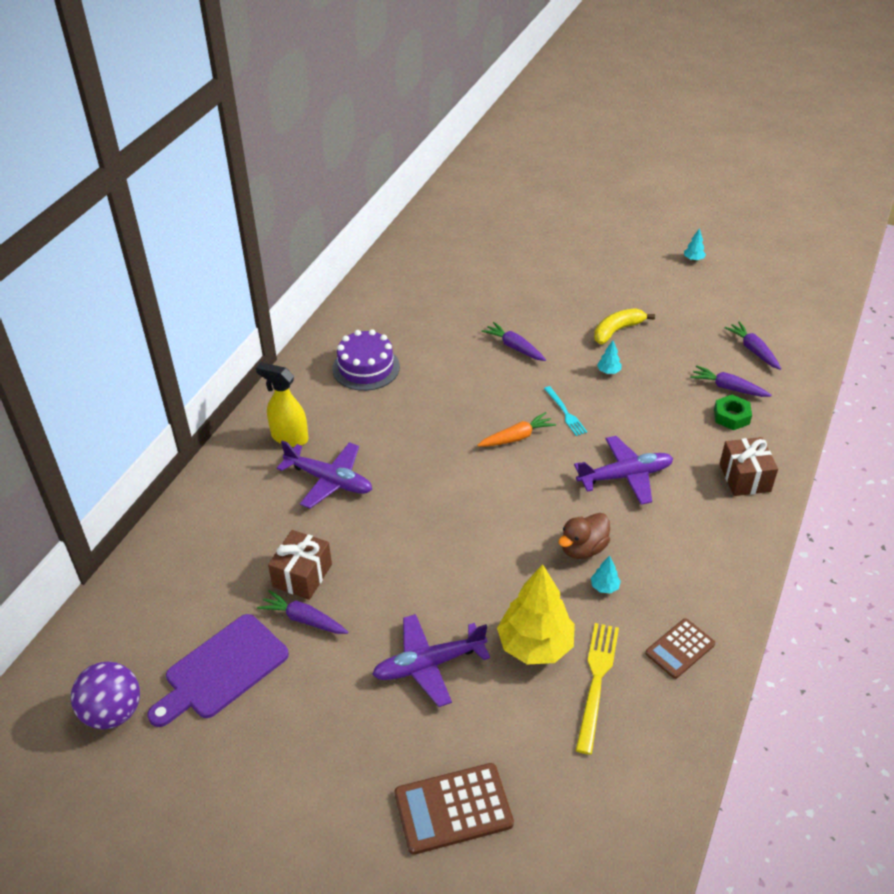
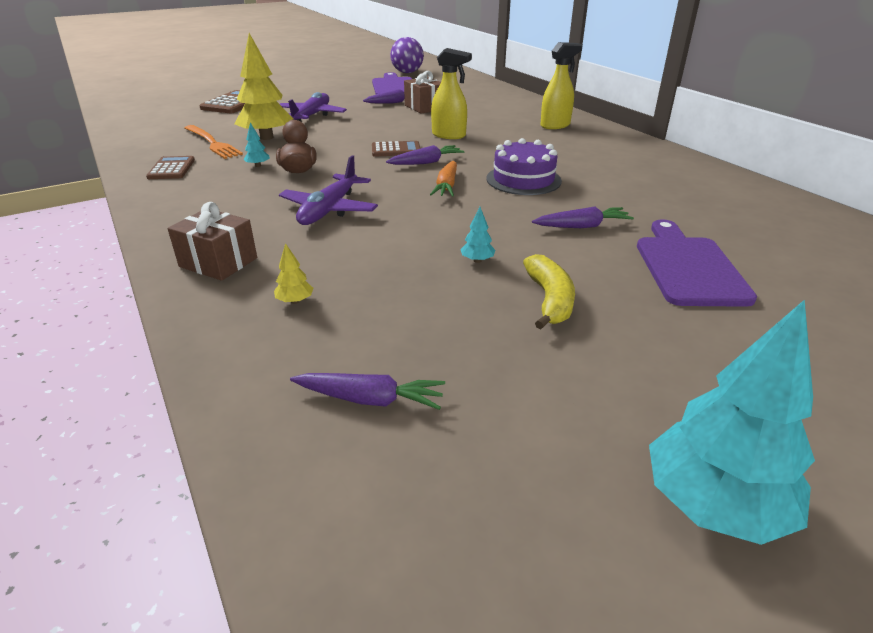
camera: 125 degrees right, 10 degrees down
(329, 480) = (494, 126): purple plane -> none
(366, 367) = (617, 161): purple cake -> purple cake (523, 180)
(391, 499) = (449, 135): none -> yellow spray bottle
(468, 514) = (396, 150): none -> brown calculator
(525, 296) = (688, 267): none -> purple cutting board
(565, 413) = (446, 215): turquoise fork -> none
(596, 681) = (212, 143): yellow fork -> orange fork
(693, 259) = (714, 505): turquoise tree -> turquoise tree, size x2.48
(728, 388) = (338, 326): purple carrot -> purple carrot (426, 162)
(731, 416) = (295, 301): green nut -> yellow tree

